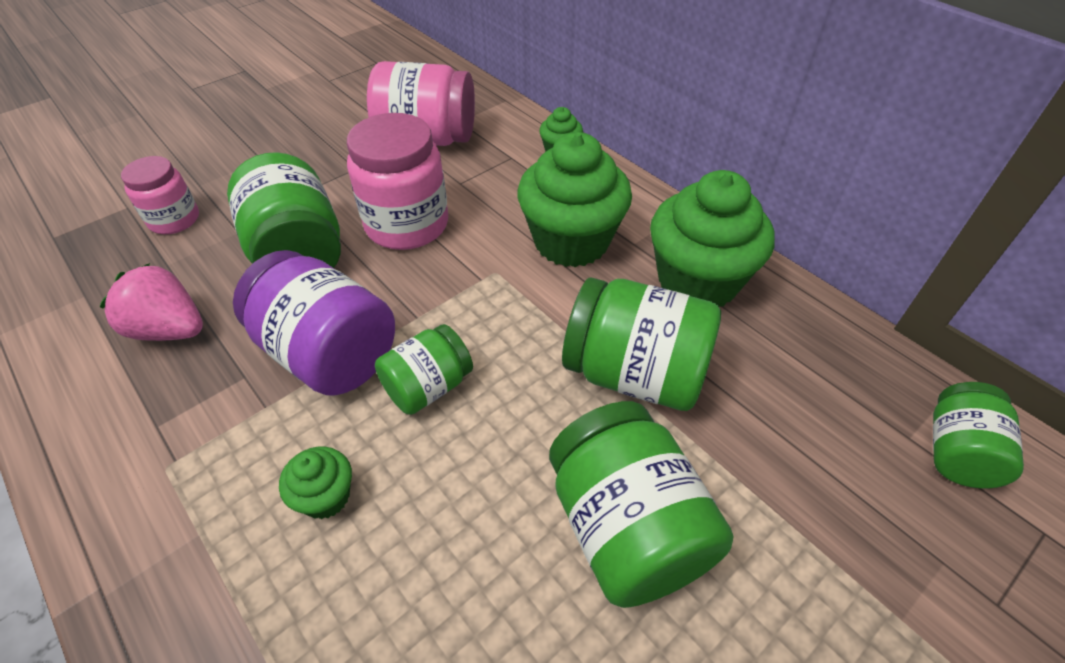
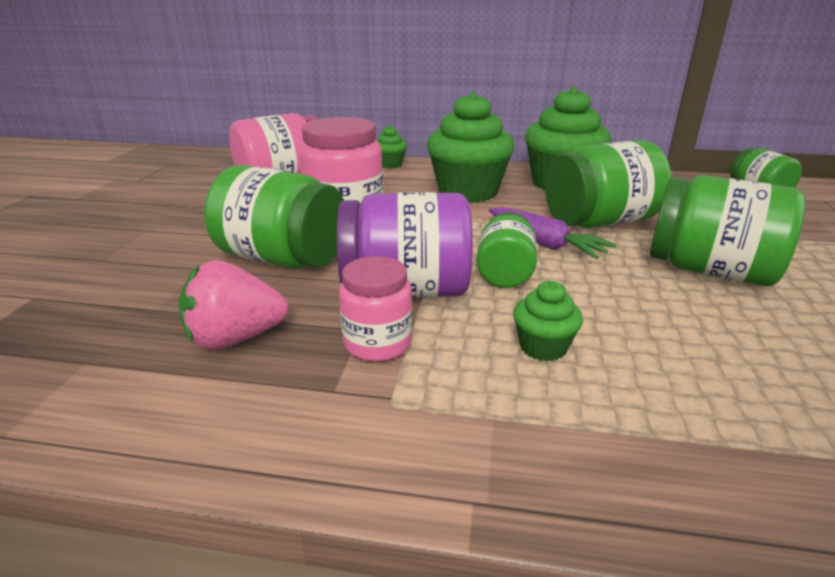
camera: 40 degrees left, 20 degrees down
(174, 220) = (112, 285): pink jar -> pink jar (377, 343)
(525, 369) = (544, 243): none -> purple carrot

